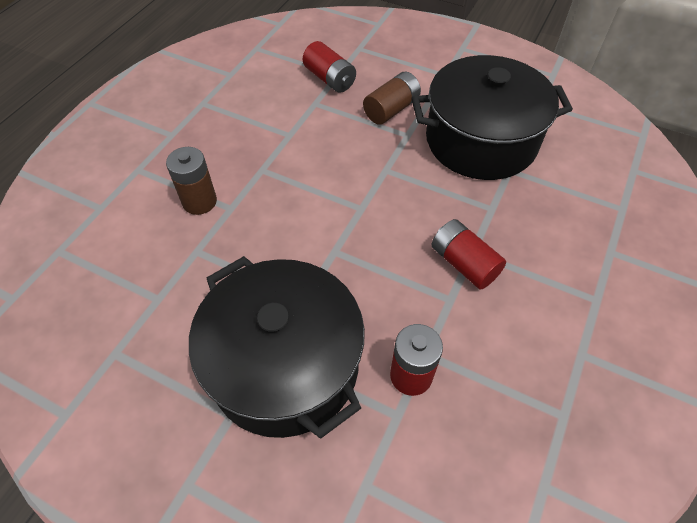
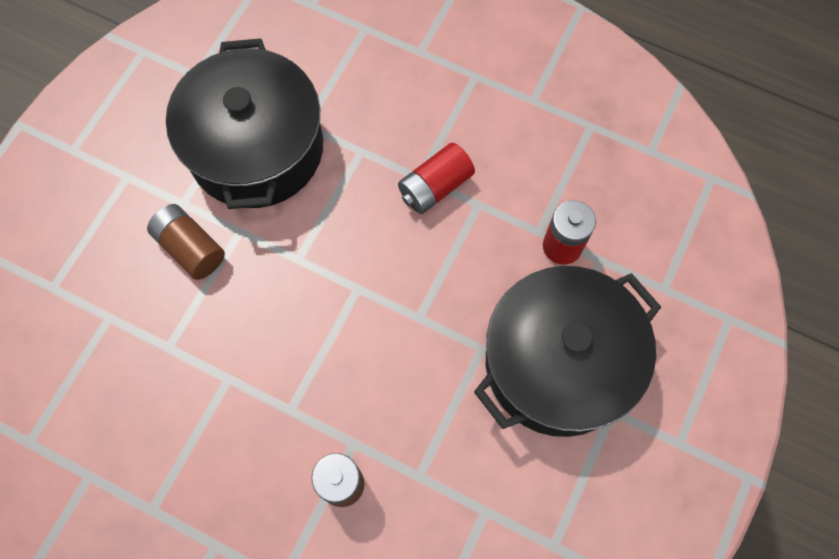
camera: 90 degrees left, 15 degrees up
(330, 79) = (118, 328): red battery -> none

